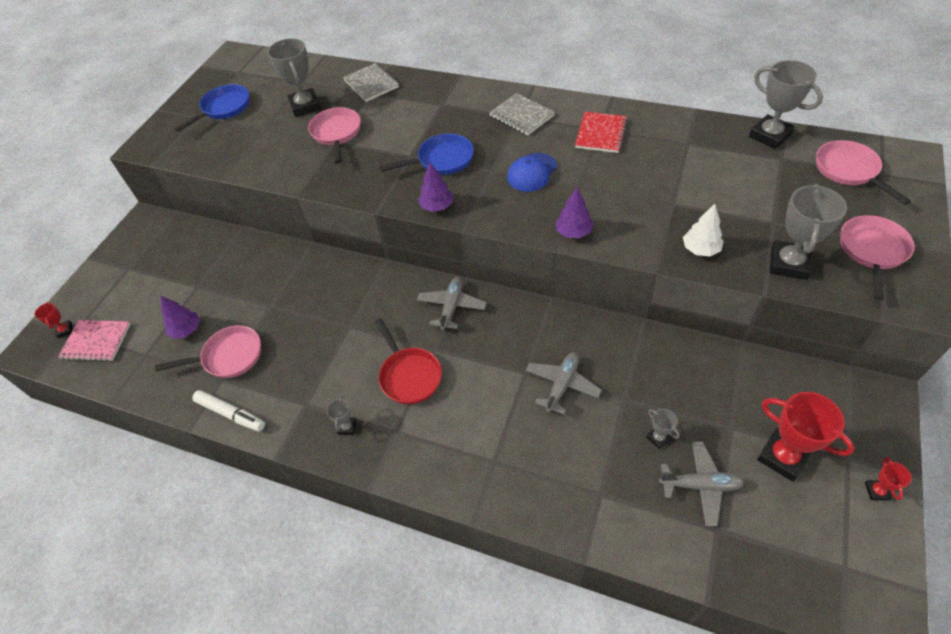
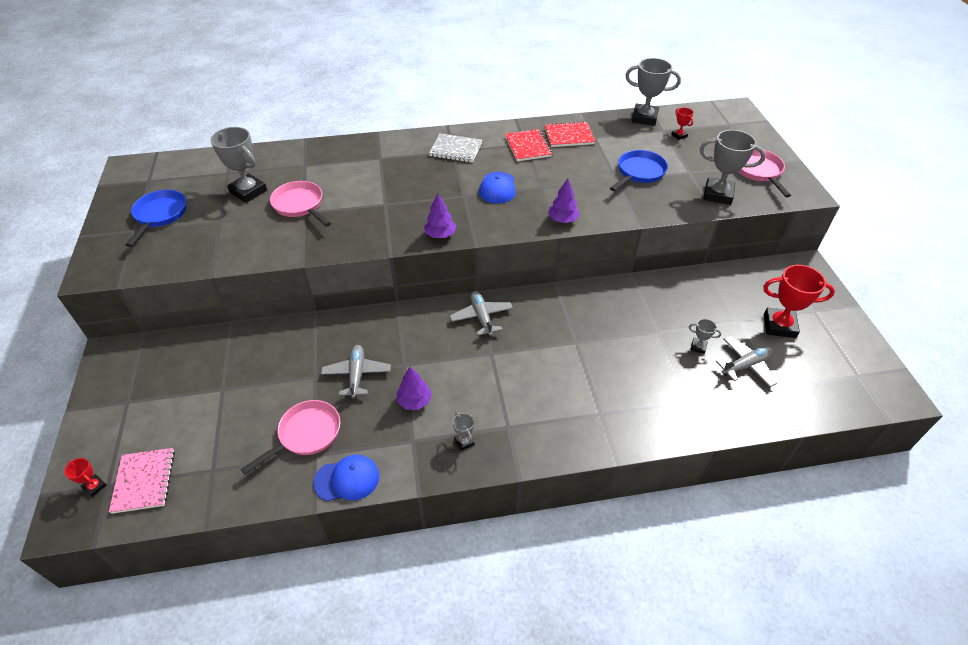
camera: 35 degrees left, 5 degrees down
(96, 342) = (144, 481): pink notebook -> pink notebook turned 75 degrees counterclockwise
(186, 330) = (242, 430): purple tree -> purple tree (414, 401)
(231, 414) = (347, 479): white marker -> blue cap
(371, 84) = (300, 158): grey notebook -> none
(409, 375) = (486, 381): red pan -> none
(441, 160) = (415, 199): blue pan -> blue pan (639, 172)
(562, 385) = (608, 340): grey plane -> grey plane (357, 374)
(657, 134) = (569, 136): none -> red notebook
(700, 249) = (657, 203): white tree -> none
(788, 264) = (718, 194): grey trophy -> grey trophy turned 60 degrees counterclockwise
(849, 171) = (709, 127): pink pan -> none
(877, 491) = (842, 323): red trophy -> red trophy (679, 135)

